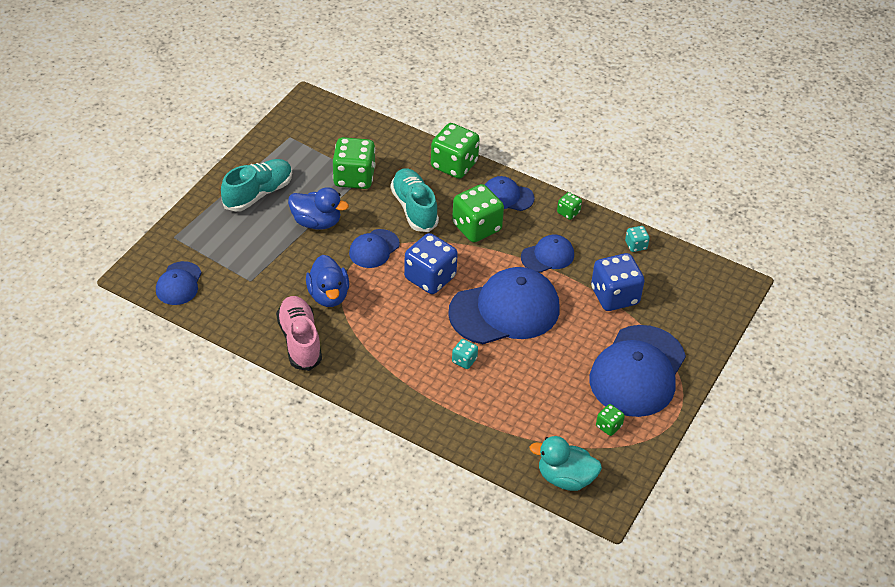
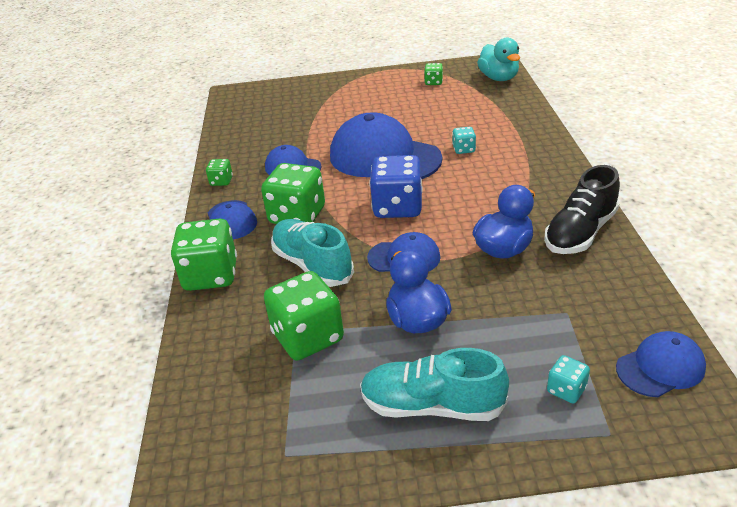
camera: 120 degrees left, 10 degrees down
(300, 341) = (580, 232): pink shoe -> black shoe
(414, 208) = (312, 265): turquoise shoe -> turquoise shoe turned 105 degrees clockwise
(614, 296) = (304, 125): blue dice -> none
(636, 245) = (232, 139): turquoise dice -> turquoise dice (566, 390)
(637, 371) = (369, 91): blue cap -> none

